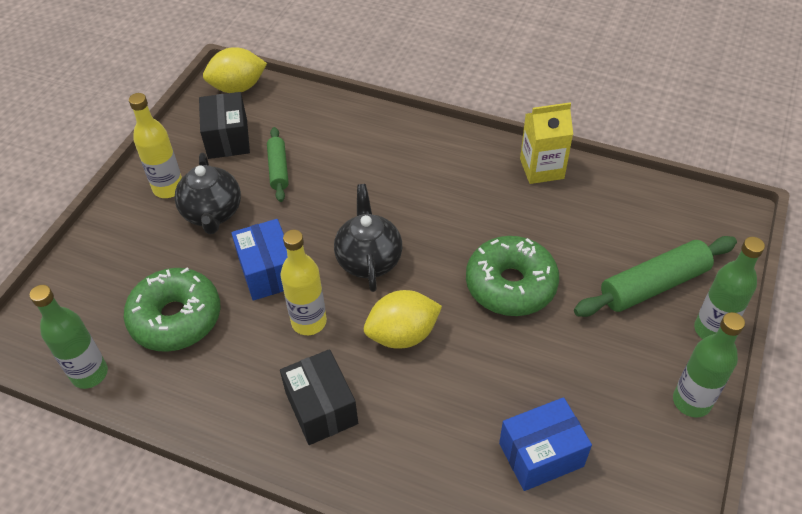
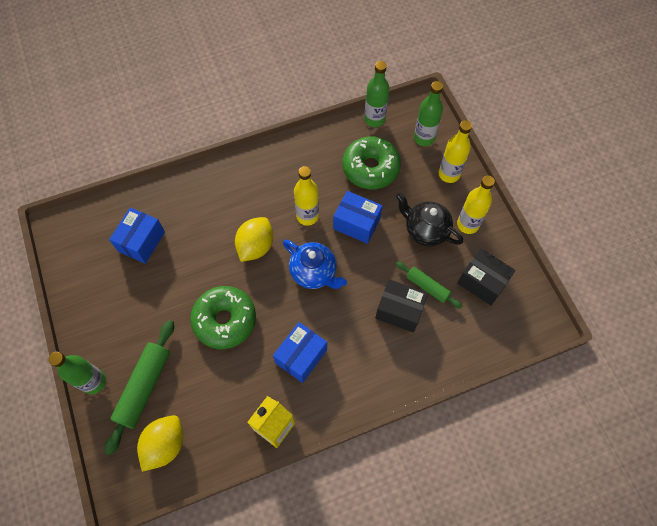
camera: 135 degrees right, 15 degrees up
(113, 245) = (449, 174): none -> yellow bottle
(238, 88) = (529, 325): yellow lemon -> yellow lemon (165, 445)
(321, 408) = (259, 184): black box -> black box (399, 310)
(369, 259) = (314, 273): black teapot -> blue teapot
(462, 200) = (301, 356): none -> blue box
(691, 401) = (83, 326): green bottle -> green bottle (424, 138)

